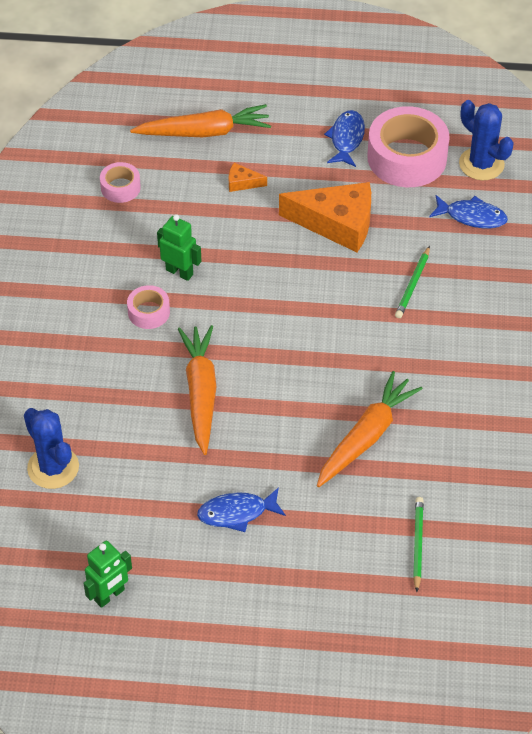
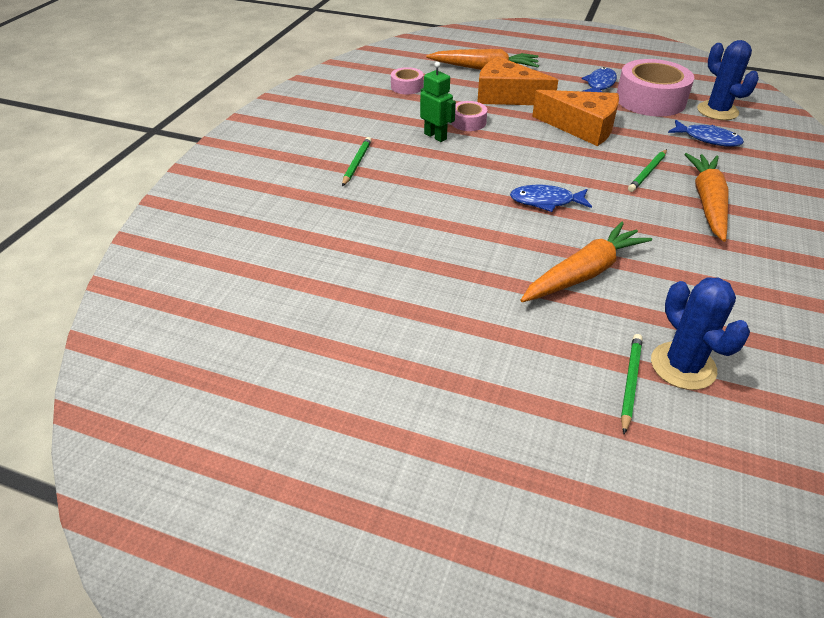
camera: 15 degrees right, 10 degrees down
(53, 467) = (259, 244): blue cactus -> blue cactus (683, 366)
(107, 334) = (356, 163): none -> green pencil
(110, 595) = (256, 362): green robot -> none
(149, 312) = (398, 155): pink tape -> pink tape (468, 122)
(201, 392) = (424, 213): orange carrot -> orange carrot (707, 202)
(237, 513) = (426, 313): blue fish -> blue fish (546, 201)
(242, 183) = (506, 96): orange cheese -> orange cheese, size x2.34

